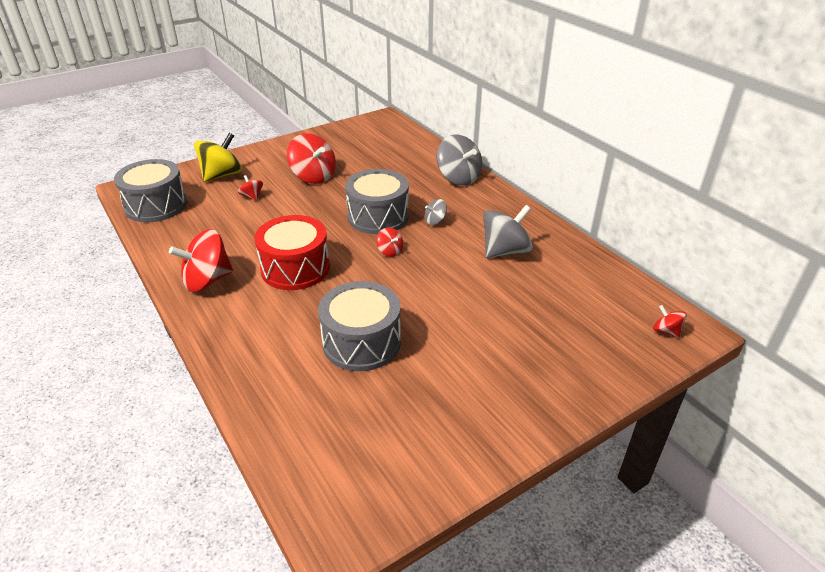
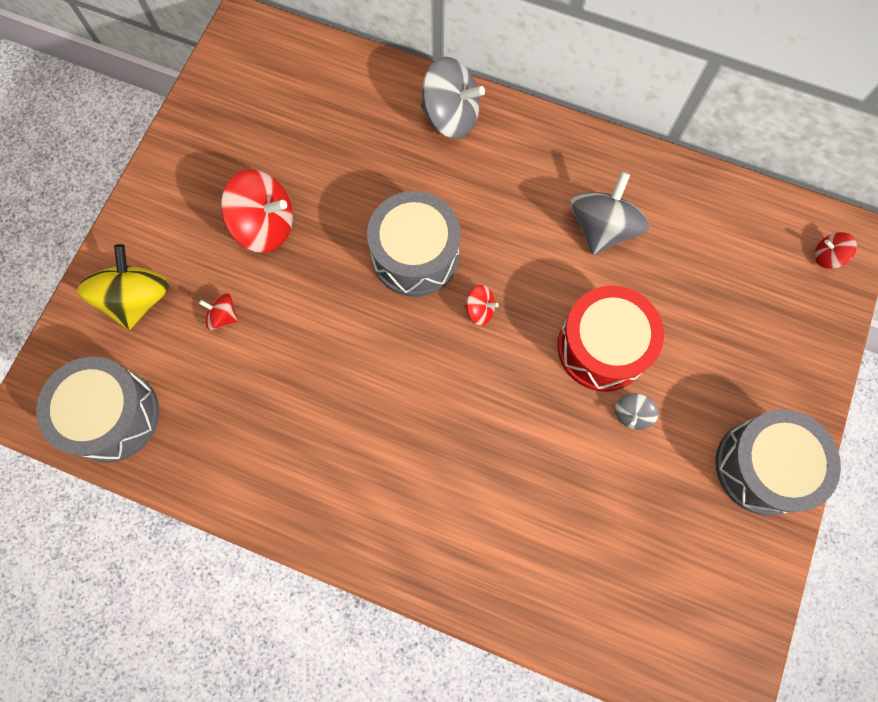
camera: 35 degrees left, 35 degrees up
(207, 280) = (318, 497): red spinning top -> none
(295, 268) = (399, 409): red drum -> red drum (602, 347)
(361, 342) = (565, 470): grey drum -> grey drum (762, 467)
(435, 221) = (487, 221): grey spinning top -> grey spinning top (632, 414)

